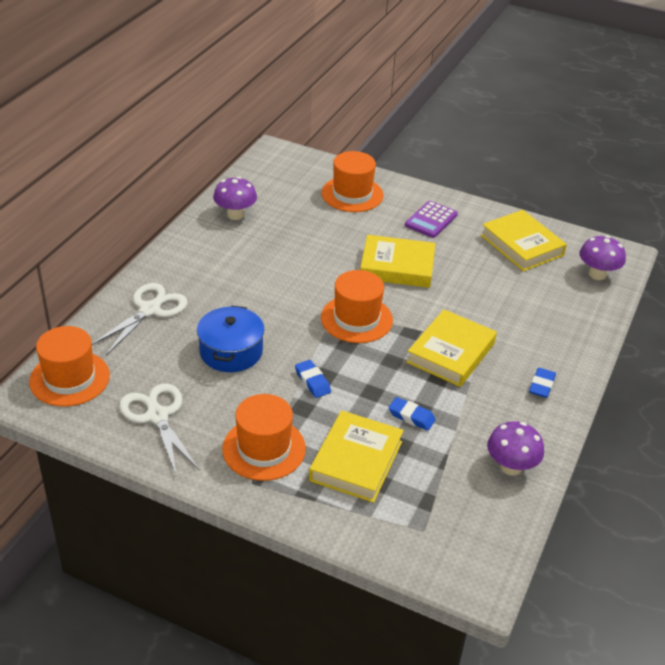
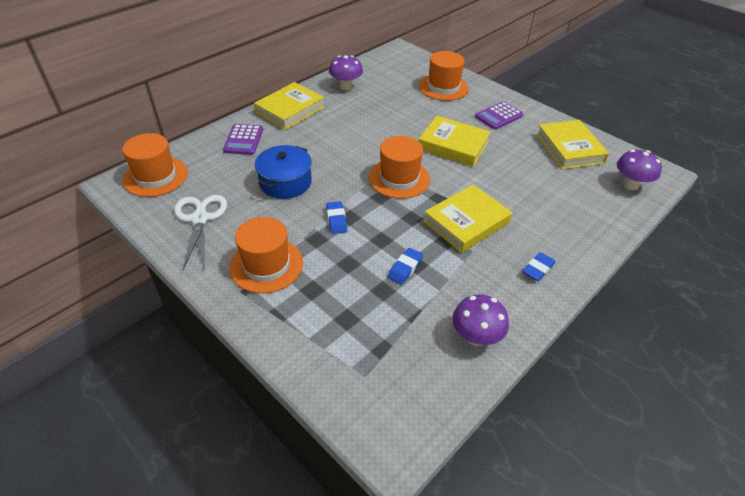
camera: 20 degrees right, 5 degrees up
(149, 310) = (243, 140): white scissors -> purple calculator
(356, 461) = (337, 295): yellow book -> yellow book (290, 110)
(411, 416) = (405, 268): blue eraser -> blue eraser turned 75 degrees clockwise

